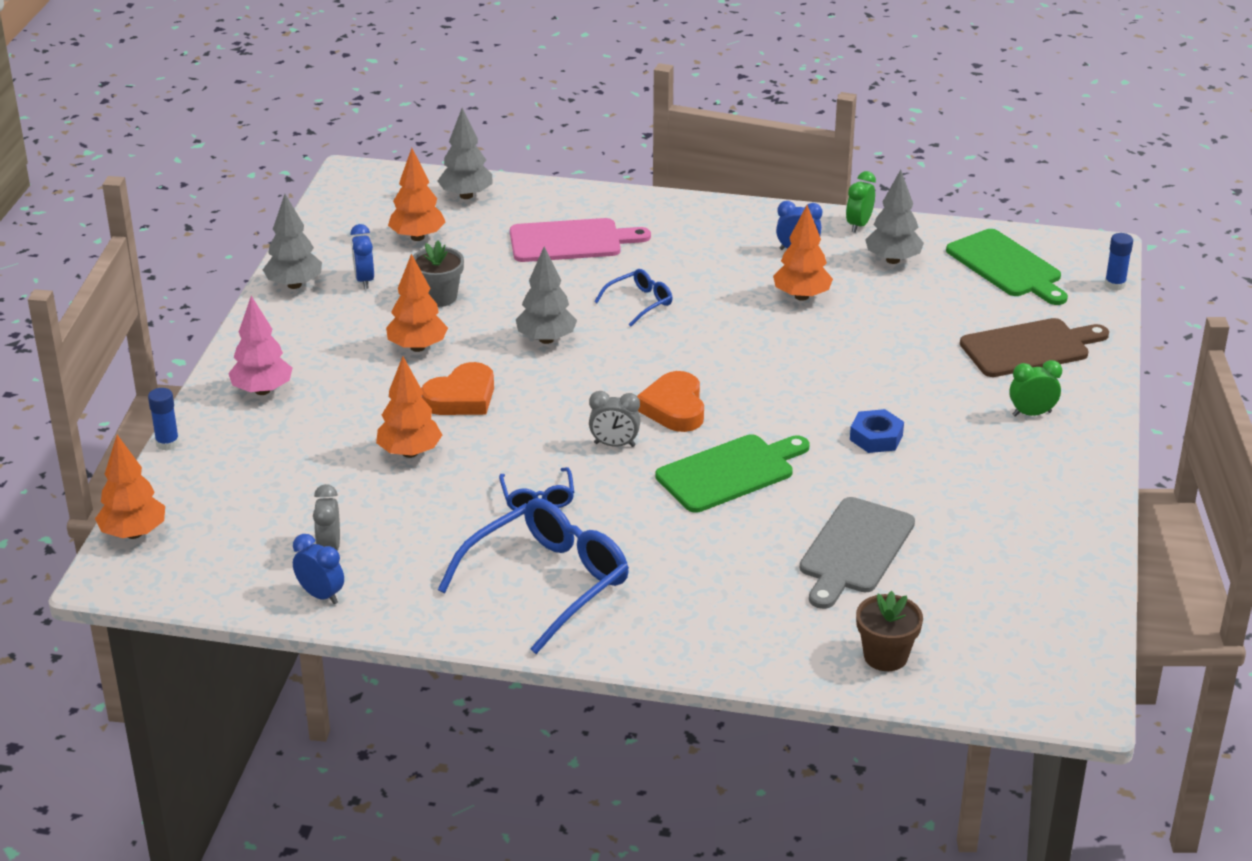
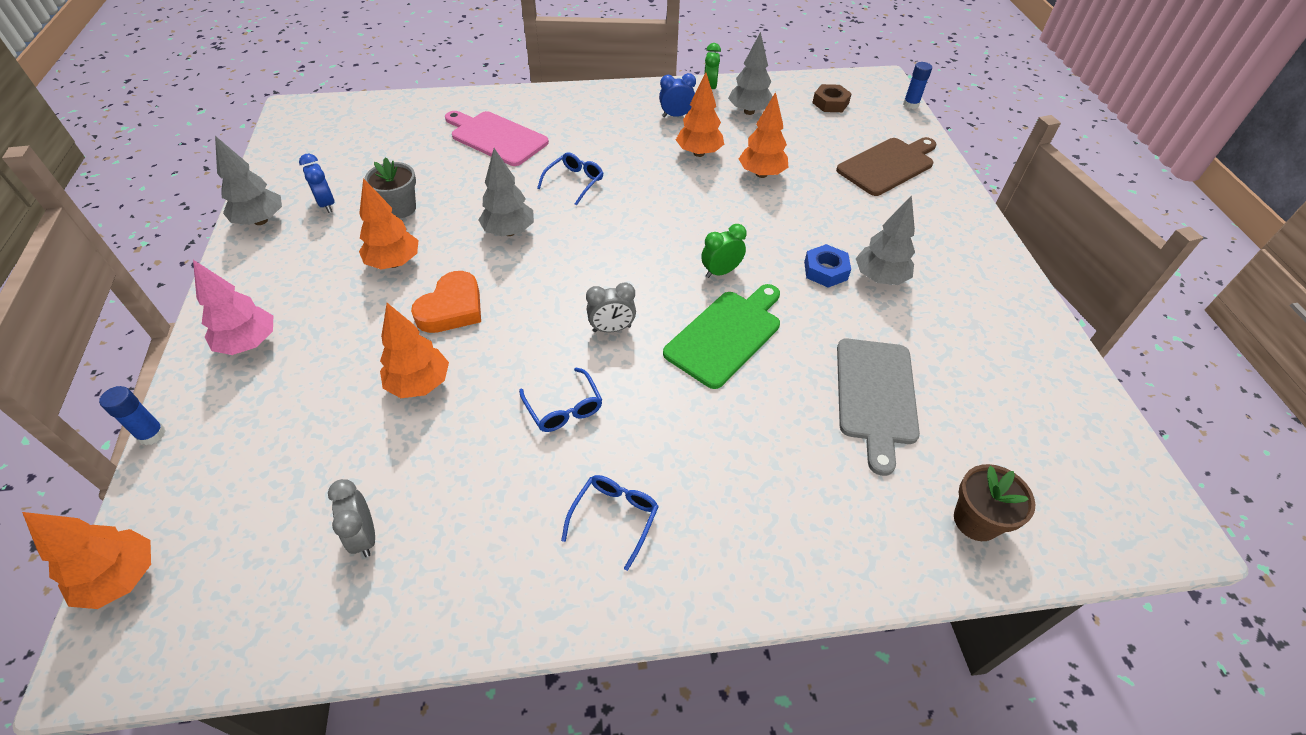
camera: 20 degrees left, 15 degrees up
(321, 595) = (370, 612): blue clock -> none
(417, 237) = (364, 155): orange tree -> orange tree (761, 174)
(466, 195) = (396, 112): grey tree -> grey tree (879, 278)
(548, 582) = (615, 517): blue glasses -> blue glasses, size x0.49
(570, 241) = (496, 137): pink cutting board -> pink cutting board turned 120 degrees counterclockwise
(674, 408) = (647, 277): orange heart -> none
(1006, 266) = (830, 103): green cutting board -> brown nut
(1031, 414) = (926, 222): green clock -> green clock (721, 272)

